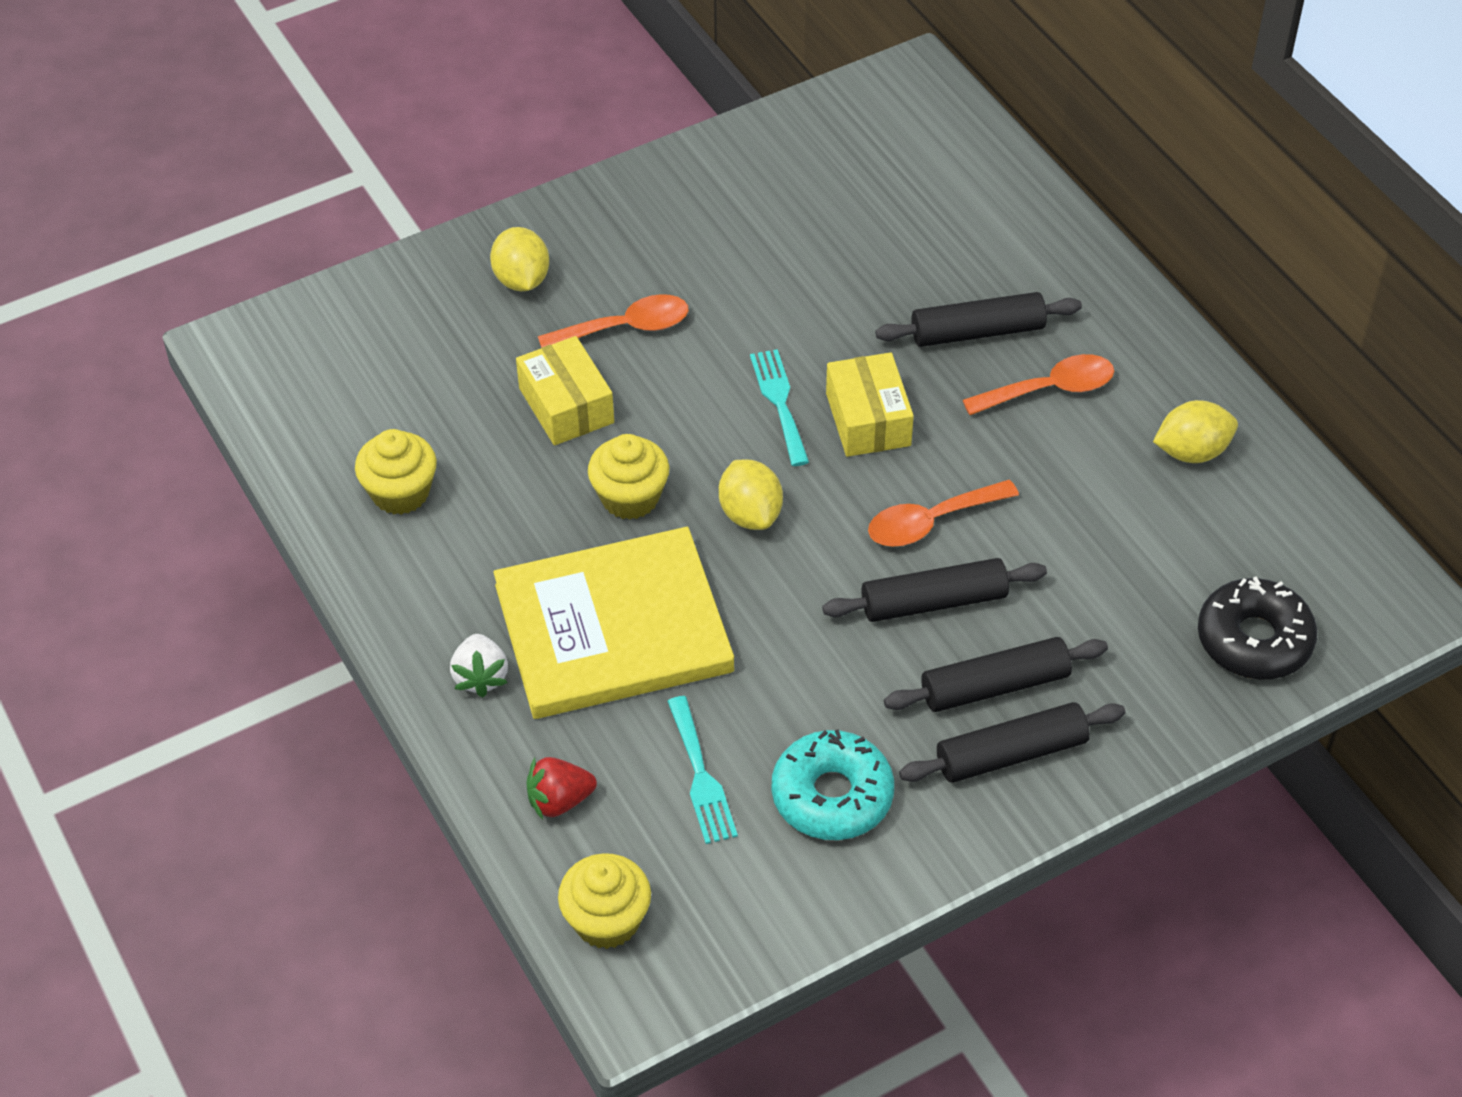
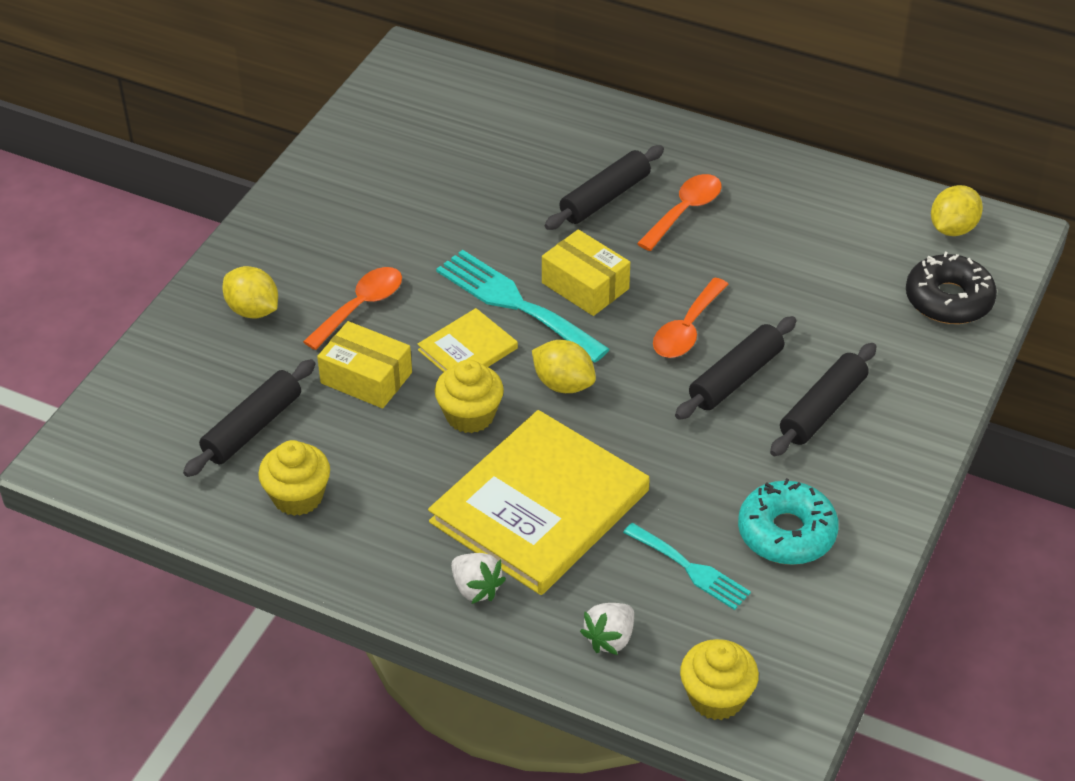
camera: 35 degrees left, 5 degrees down
(559, 801) = (610, 638): red strawberry -> white strawberry
(689, 426) = (467, 349): none -> yellow book
(779, 402) = (515, 303): turquoise fork -> turquoise fork, size x1.63
(1011, 754) = (872, 445): black rolling pin -> black rolling pin (252, 427)
(1192, 452) = (807, 207): yellow lemon -> yellow lemon (952, 228)

